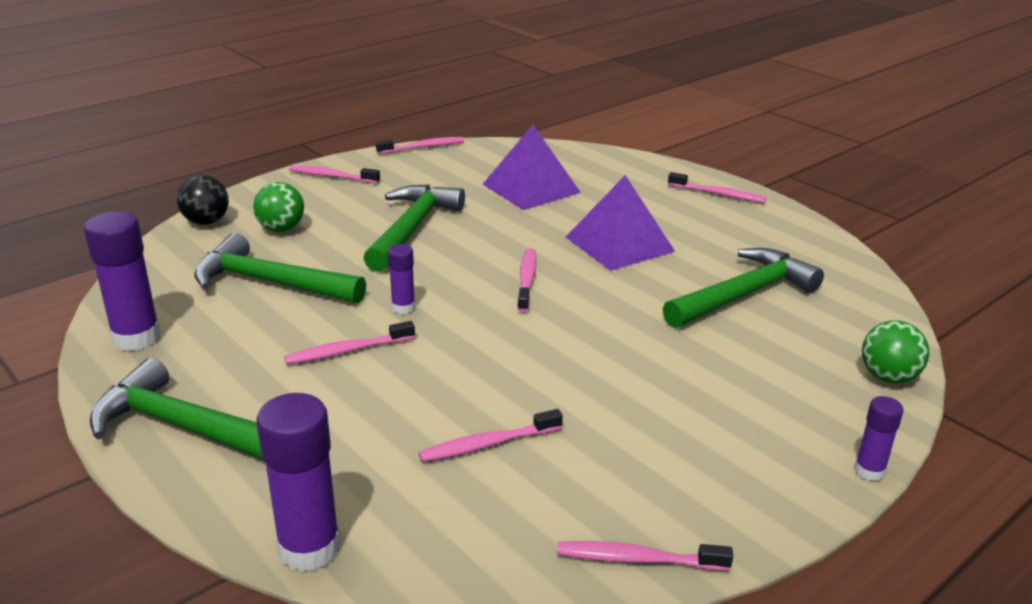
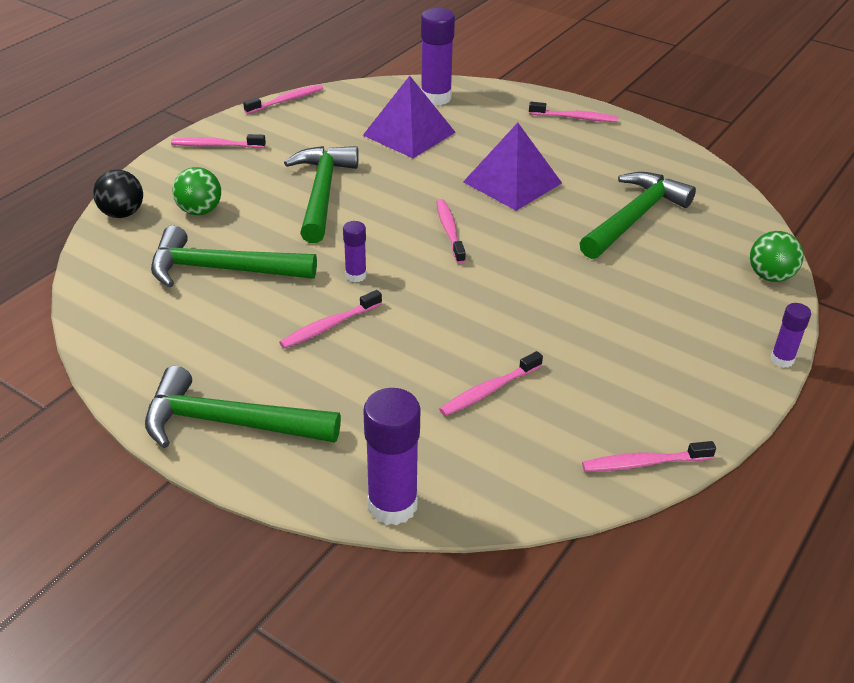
camera: 15 degrees left, 10 degrees up
(136, 338) = (131, 345): purple glue stick -> purple glue stick (435, 98)

